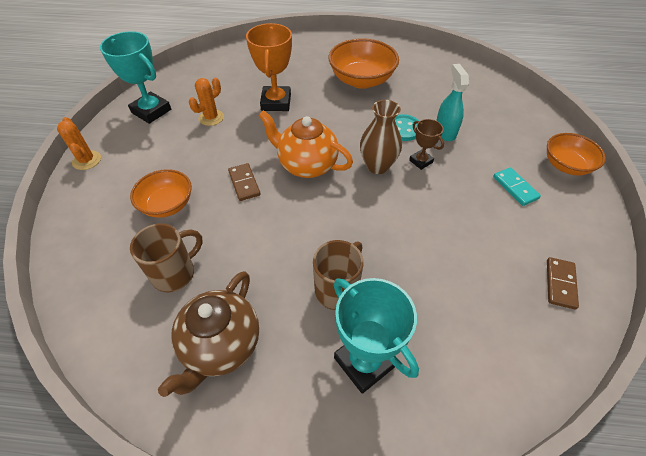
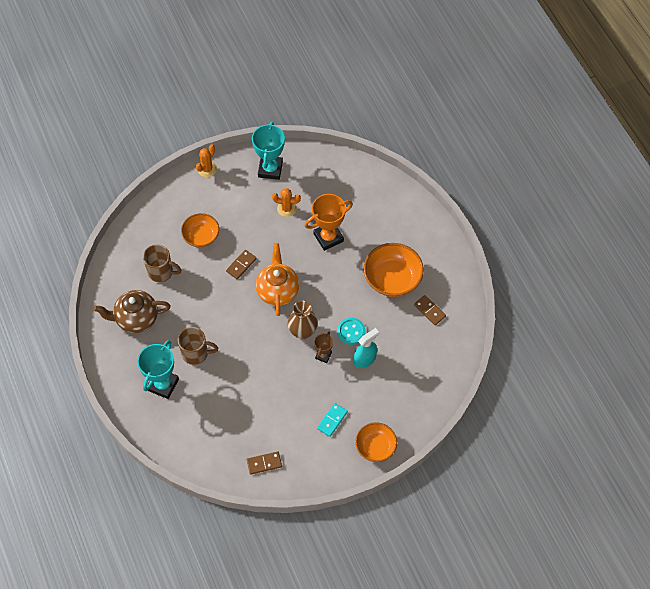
camera: 60 degrees right, 10 degrees up
(414, 71) = (429, 311): none -> brown domino

